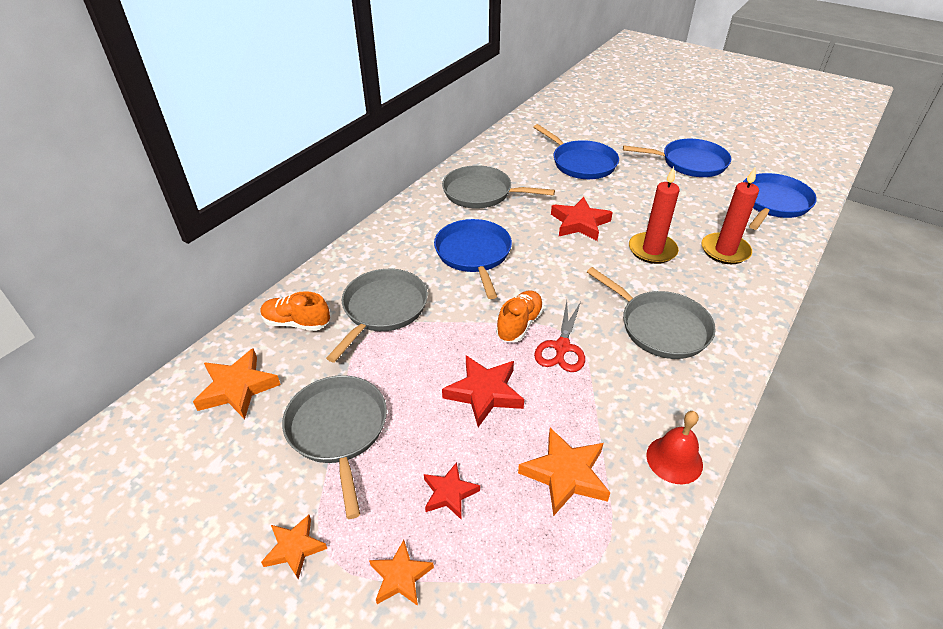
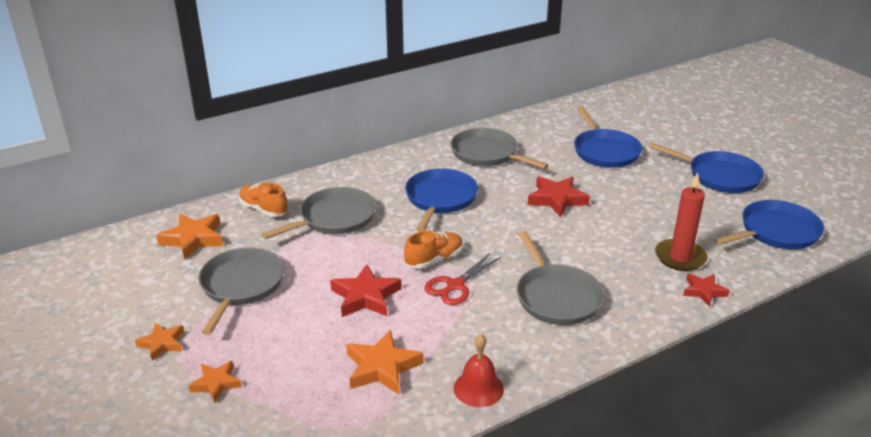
camera: 25 degrees right, 10 degrees down
(449, 493) = (287, 349): red star -> red star (703, 291)
(652, 250) = (606, 238): red candle -> none

